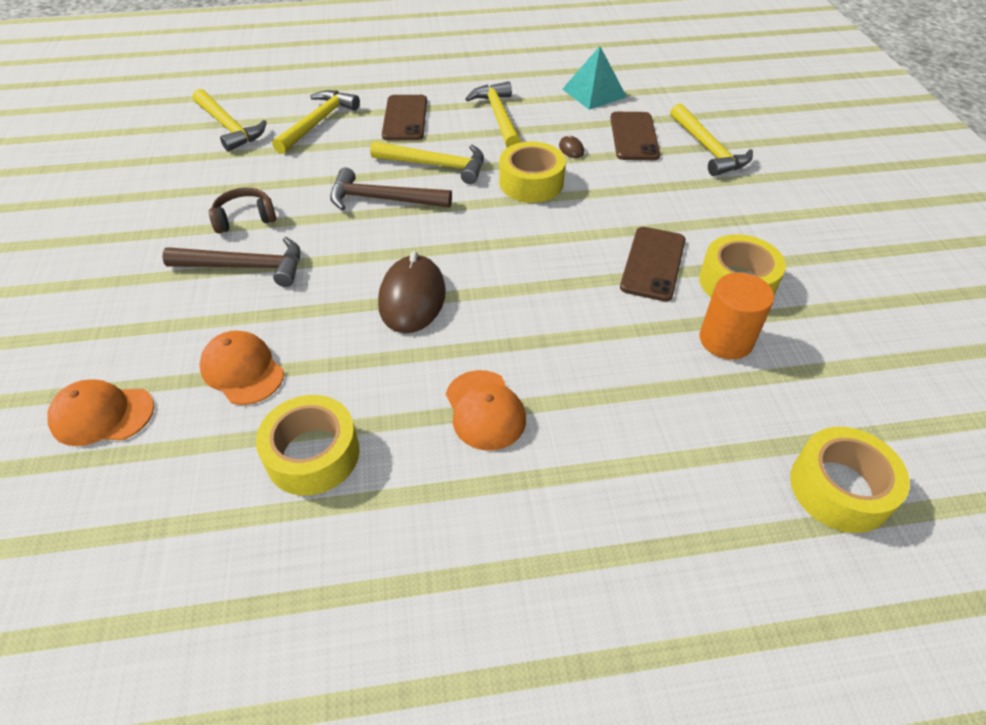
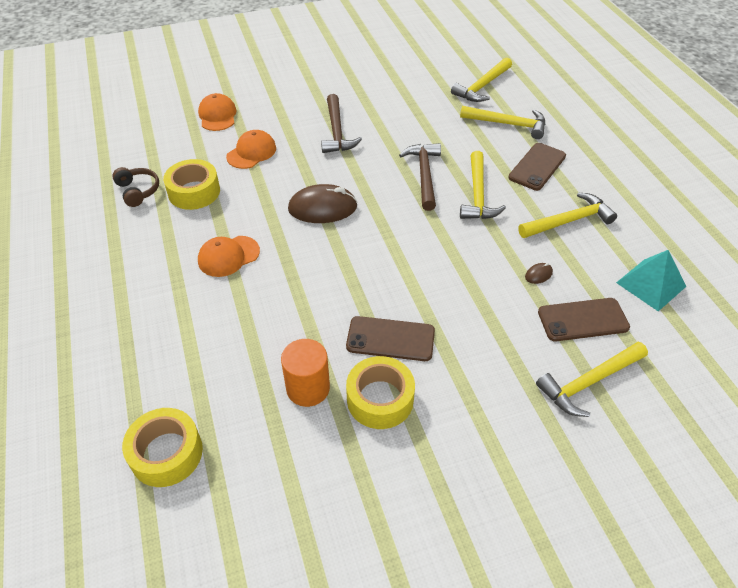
camera: 80 degrees right, 0 degrees up
(245, 218) = (383, 119): brown headphones -> brown headphones (138, 191)
(405, 118) = (537, 167): brown phone -> brown phone turned 45 degrees counterclockwise
(531, 182) = (476, 253): yellow tape -> none

